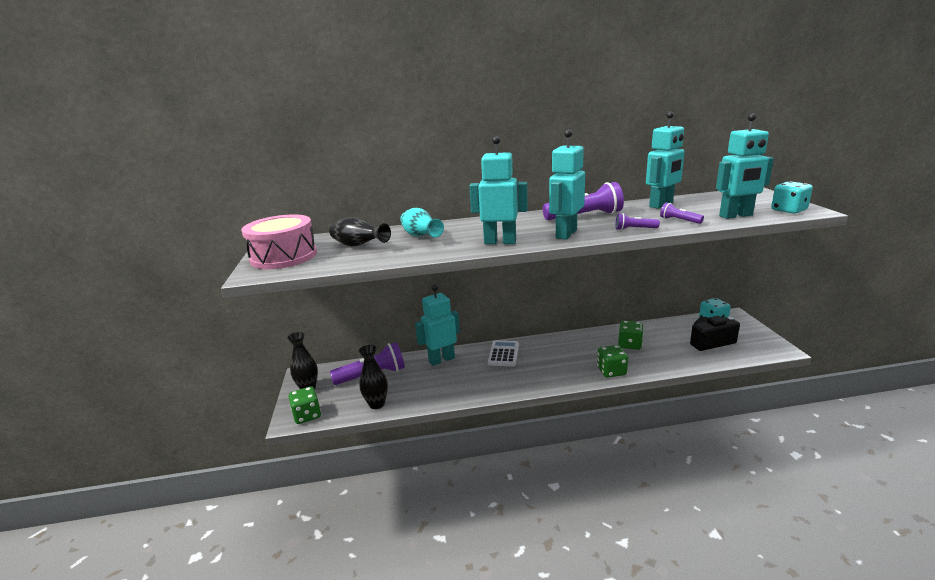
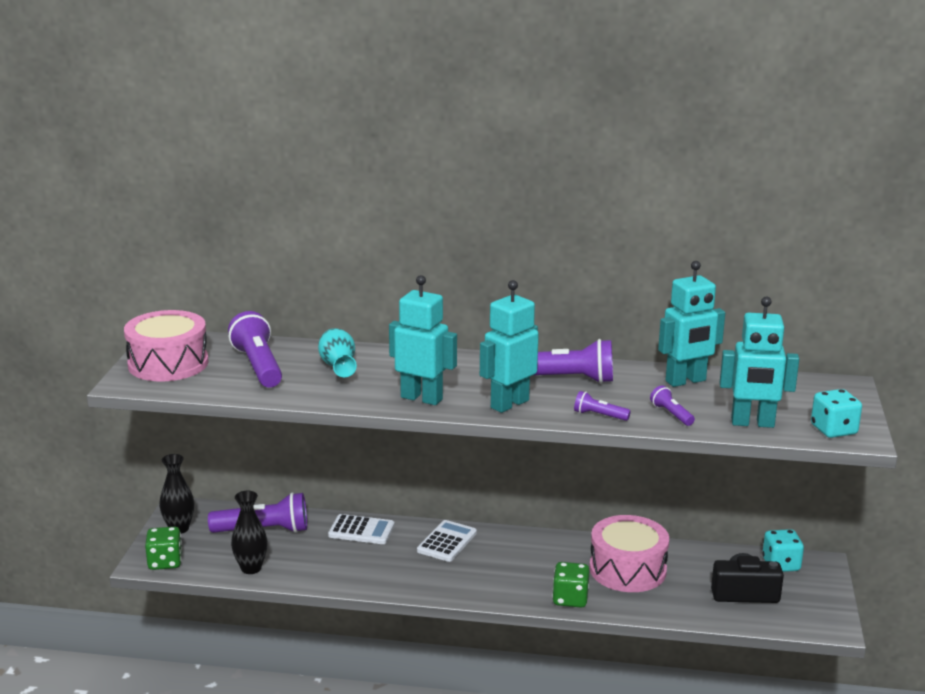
camera: 15 degrees right, 0 degrees up
(358, 246) = (258, 366): black vase -> purple flashlight
(441, 359) = (361, 530): turquoise robot -> white calculator
(630, 344) = (627, 569): green dice -> pink drum

